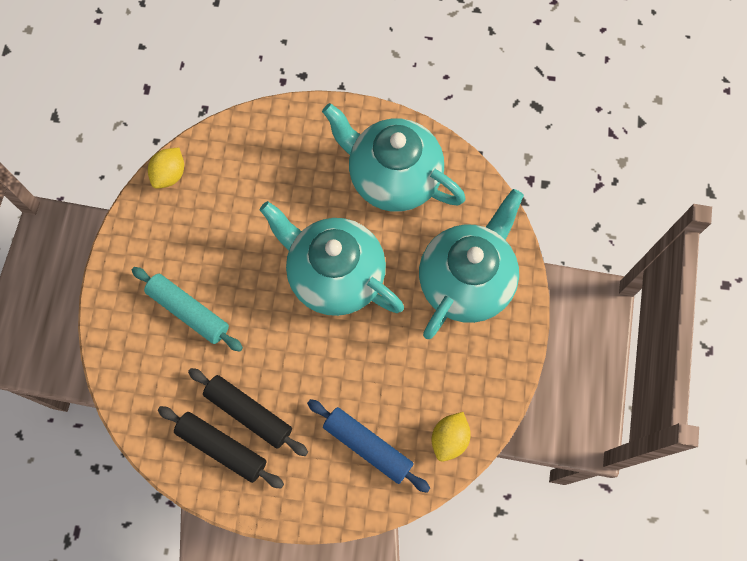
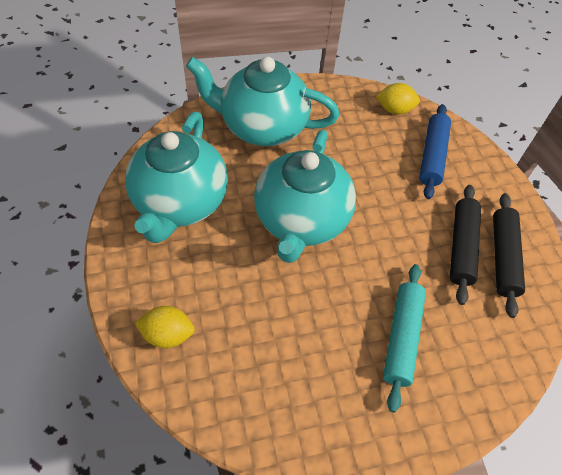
camera: 115 degrees left, 15 degrees down
(170, 175) = (253, 431): yellow lemon -> yellow lemon (168, 334)

